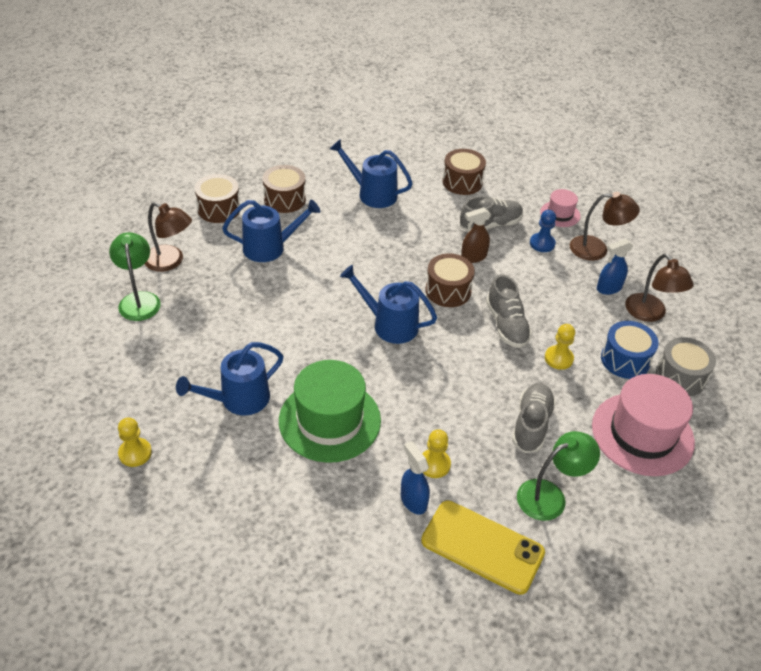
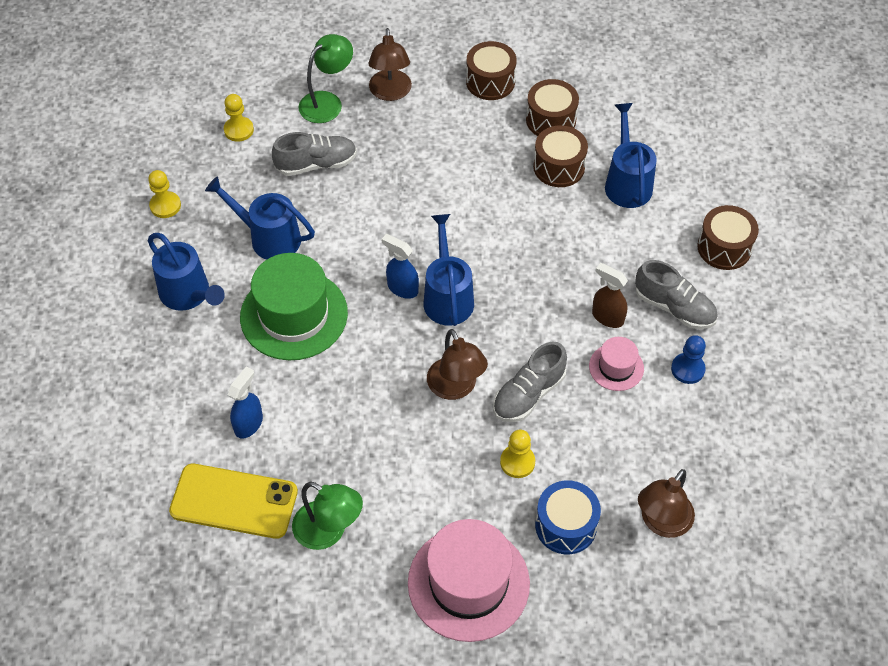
camera: 60 degrees right, 10 degrees up
(270, 247) = (472, 149): blue watering can -> blue watering can (189, 295)
(434, 464) = (300, 420): yellow pawn -> yellow pawn (239, 130)
(448, 290) = (536, 320): brown drum -> brown drum (559, 167)
(482, 547) = (234, 501): yellow phone -> yellow phone turned 75 degrees counterclockwise
(531, 425) = (406, 477): grey shoe -> grey shoe (316, 164)
(560, 214) = (757, 364): pink hat -> pink hat (616, 367)
(597, 249) = (727, 426): brown lamp -> brown lamp (456, 388)
(608, 288) = (669, 464): blue spray bottle -> blue spray bottle (402, 288)
(680, 377) = (582, 590): grey drum -> none

